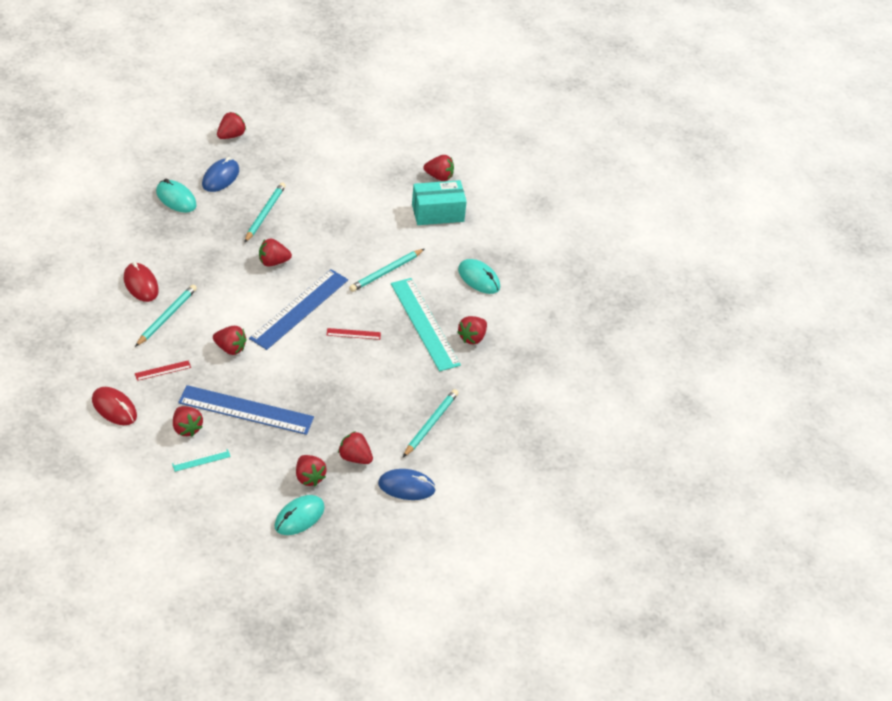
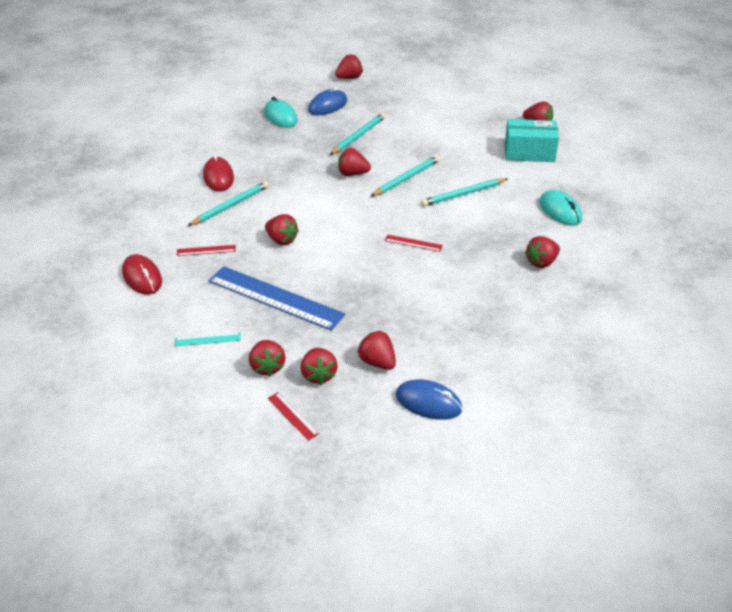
camera: 20 degrees right, 5 degrees down
(186, 428) = (206, 306): red strawberry -> red strawberry (267, 367)
(299, 309) = (364, 215): blue ruler -> none
(299, 517) = (292, 416): turquoise mouse -> red ruler
(424, 324) = (492, 243): turquoise ruler -> none
(430, 424) = (474, 340): turquoise pencil -> turquoise pencil (406, 178)

